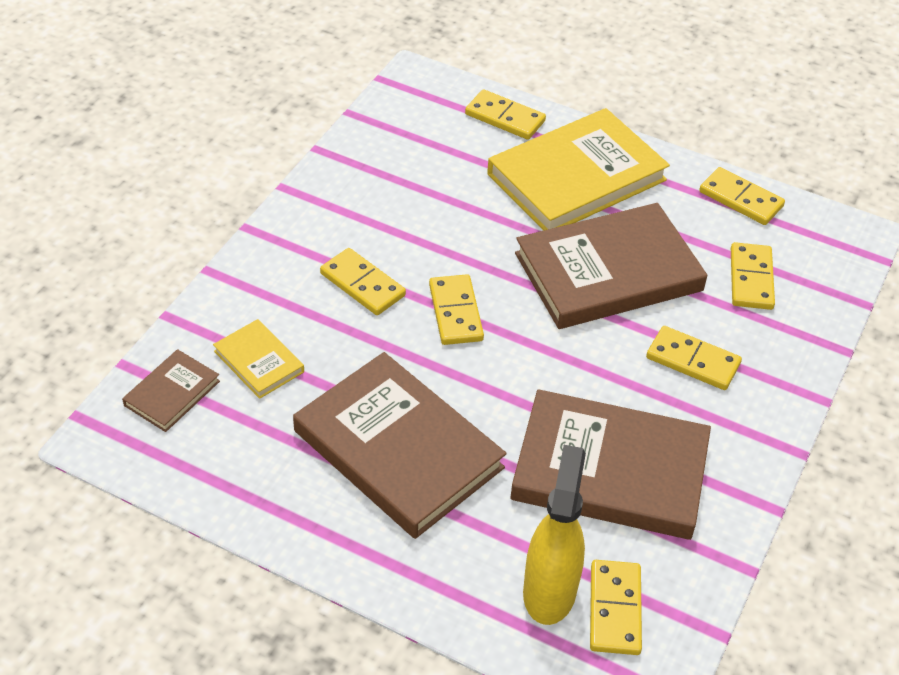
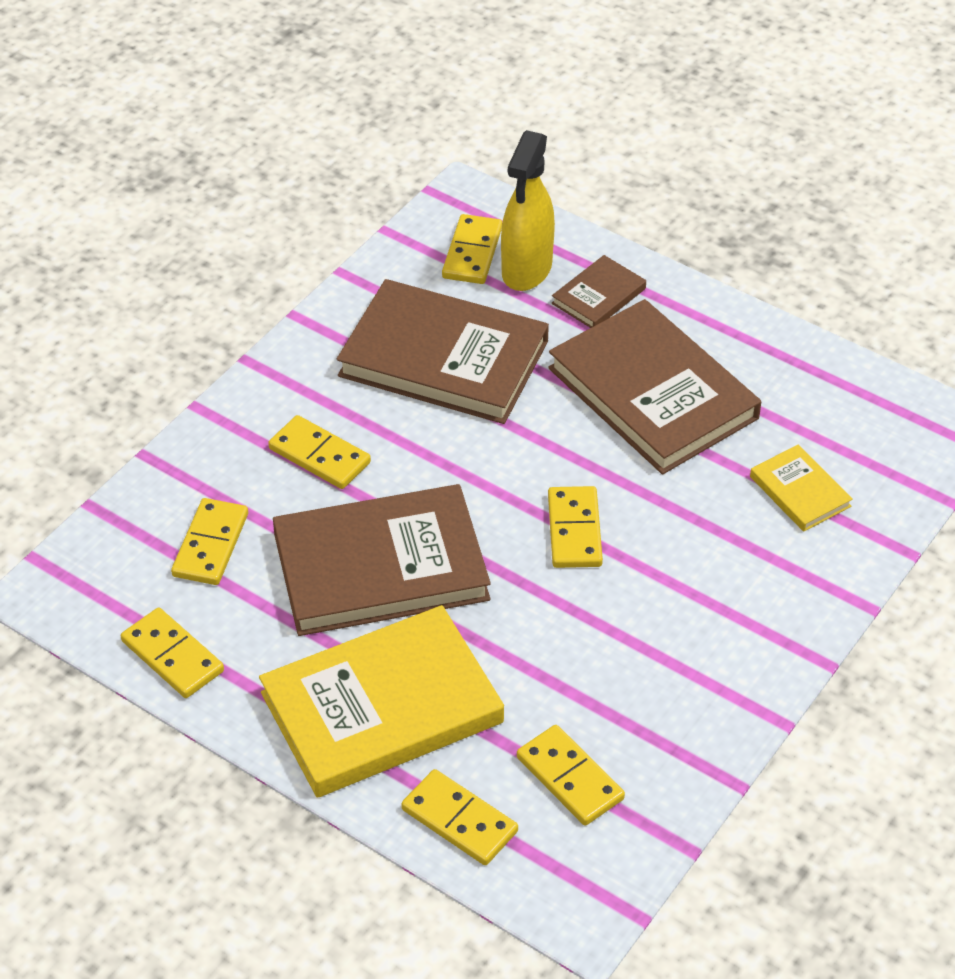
camera: 170 degrees left, 0 degrees up
(172, 393) = (891, 465): brown book -> brown book (599, 296)
(362, 284) = (681, 573): yellow domino -> yellow domino (569, 778)

